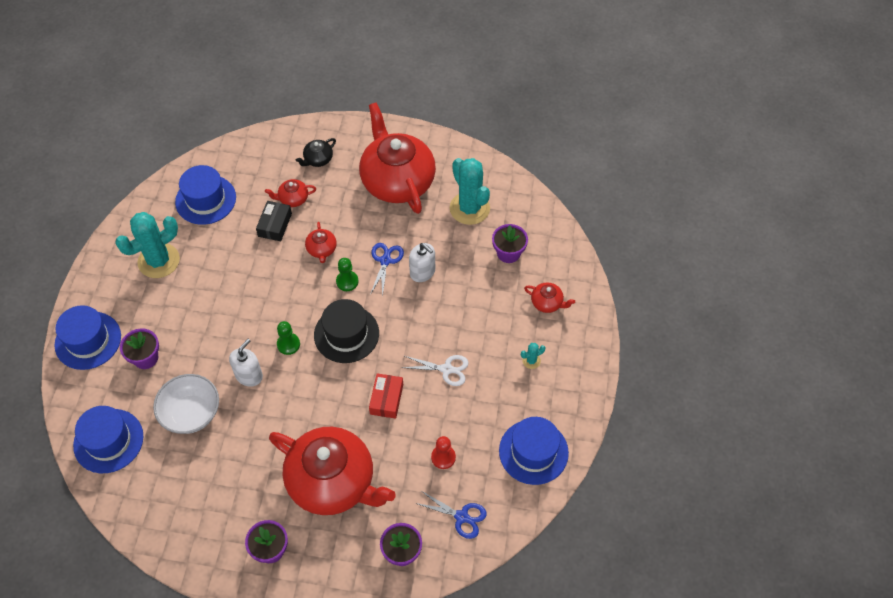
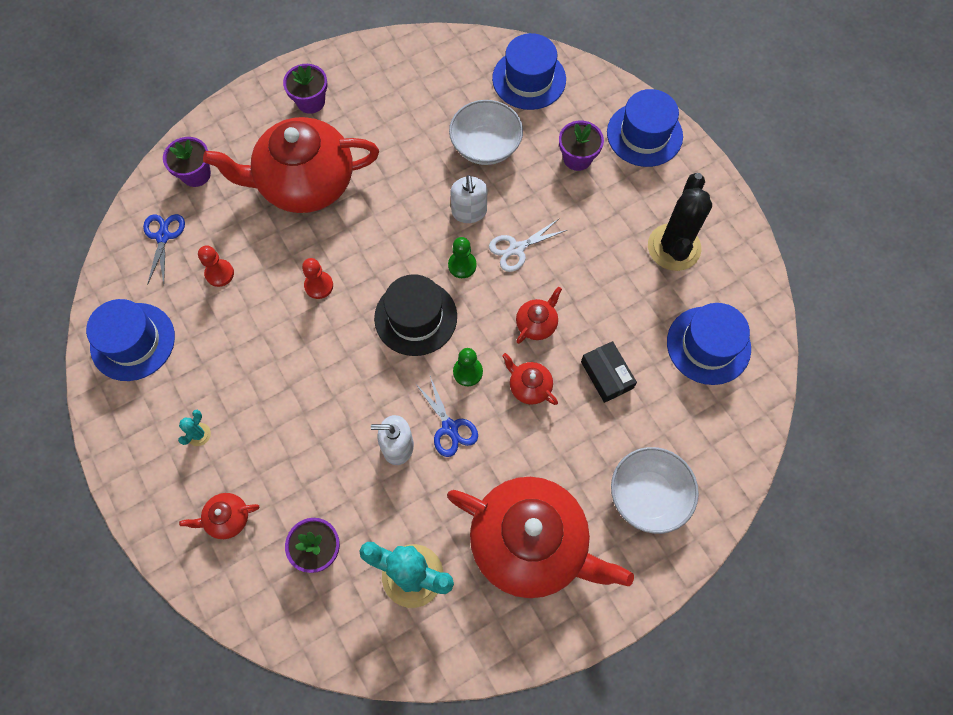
camera: 140 degrees right, 10 degrees up
(159, 261) = (674, 247): turquoise cactus -> black cactus
(293, 199) = (621, 421): red teapot -> red teapot (536, 324)
(318, 159) = (648, 495): black teapot -> white bowl
(386, 399) = (319, 285): red box -> red pawn
(446, 369) = (283, 358): white scissors -> white scissors (516, 249)
(461, 517) = (163, 237): blue scissors -> blue scissors turned 105 degrees clockwise

